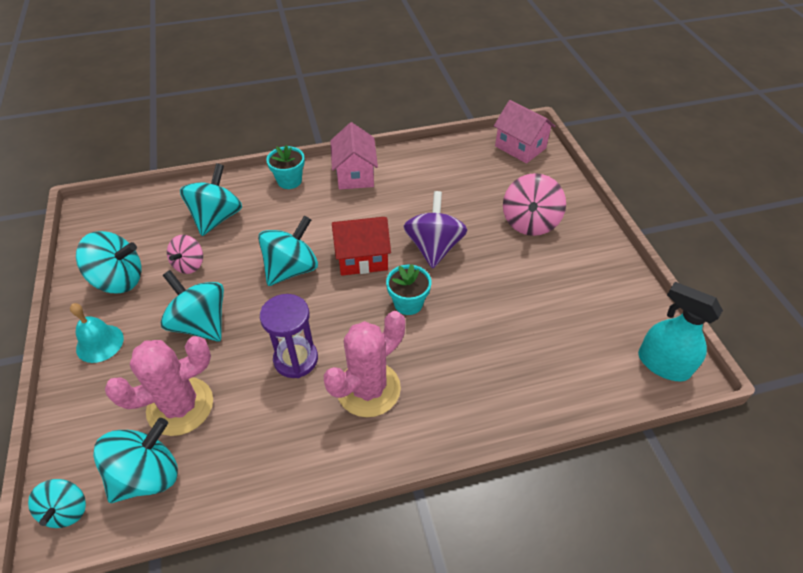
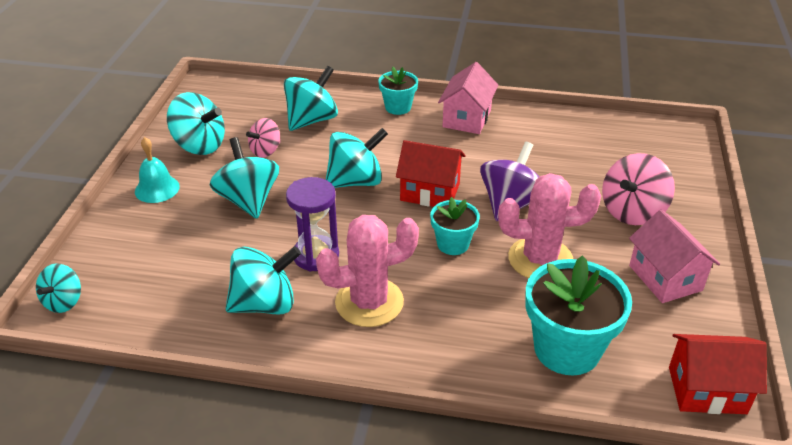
camera: 25 degrees right, 10 degrees down
(147, 475) = (138, 300): turquoise spinning top -> turquoise spinning top (265, 304)
(180, 406) = (194, 258): pink cactus -> pink cactus (540, 259)
(520, 147) = (666, 139): pink house -> pink house (665, 278)
(548, 369) = (567, 349): none -> turquoise flower pot
(663, 364) = (707, 390): turquoise spray bottle -> red house

